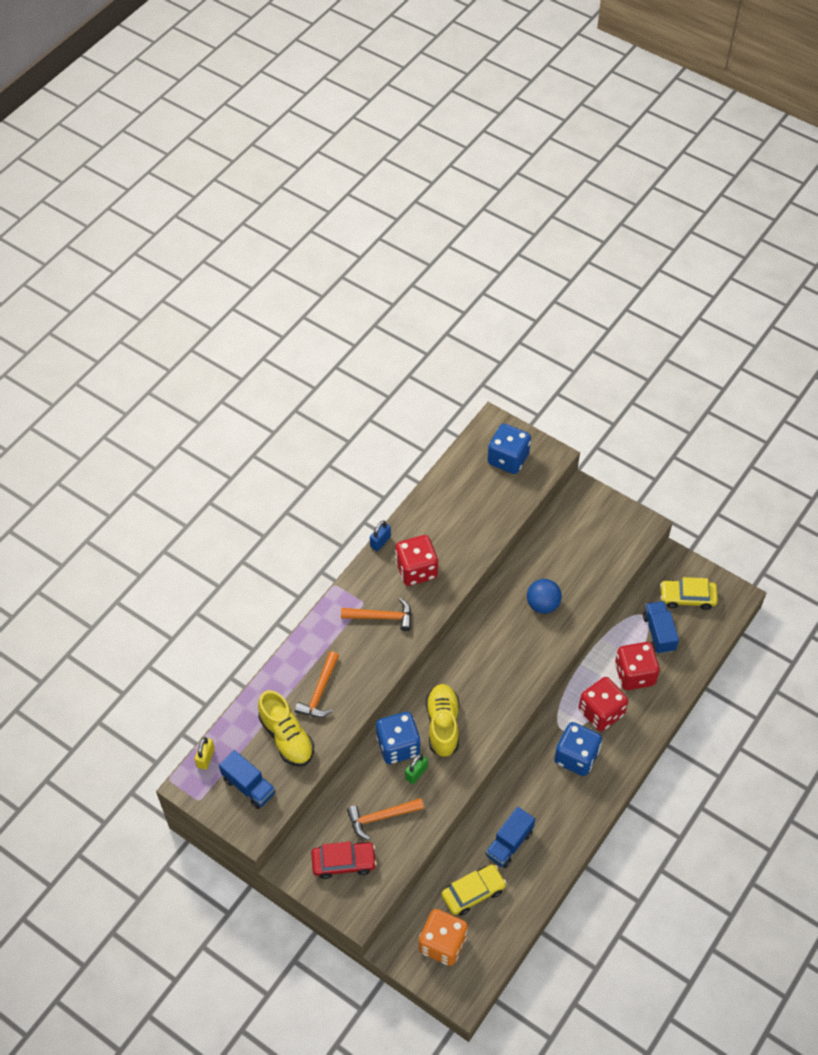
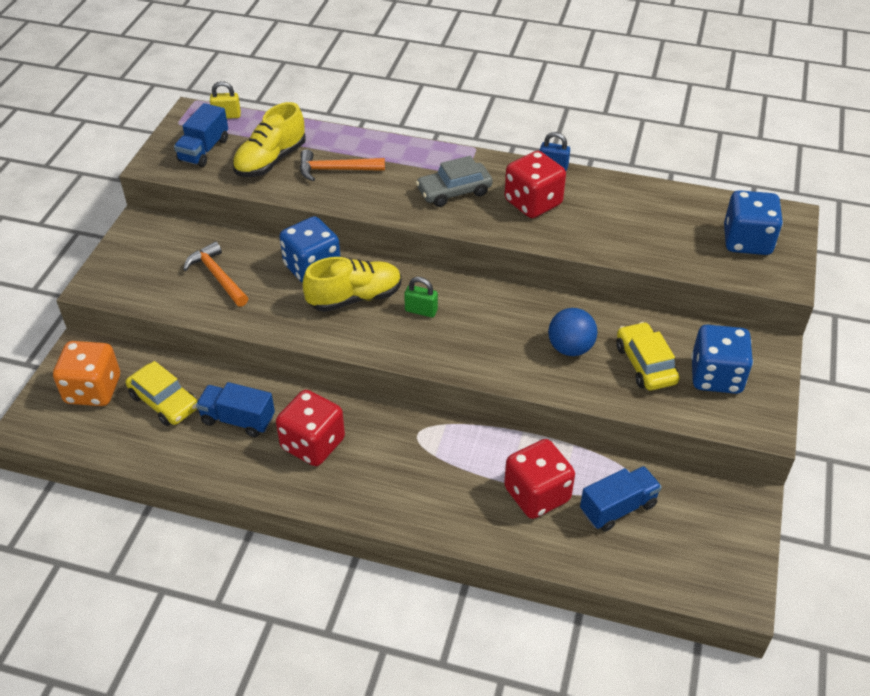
camera: 70 degrees right, 10 degrees down
(344, 862) = (154, 261): red car -> none
(382, 617) = (454, 191): orange hammer -> grey car
(416, 773) = (283, 291): green padlock -> green padlock (421, 310)
(576, 757) = (383, 458): blue dice -> blue dice (716, 376)
(601, 712) = (461, 470): red dice -> red dice (313, 444)
(687, 598) = (696, 530): yellow car -> yellow car (645, 364)

